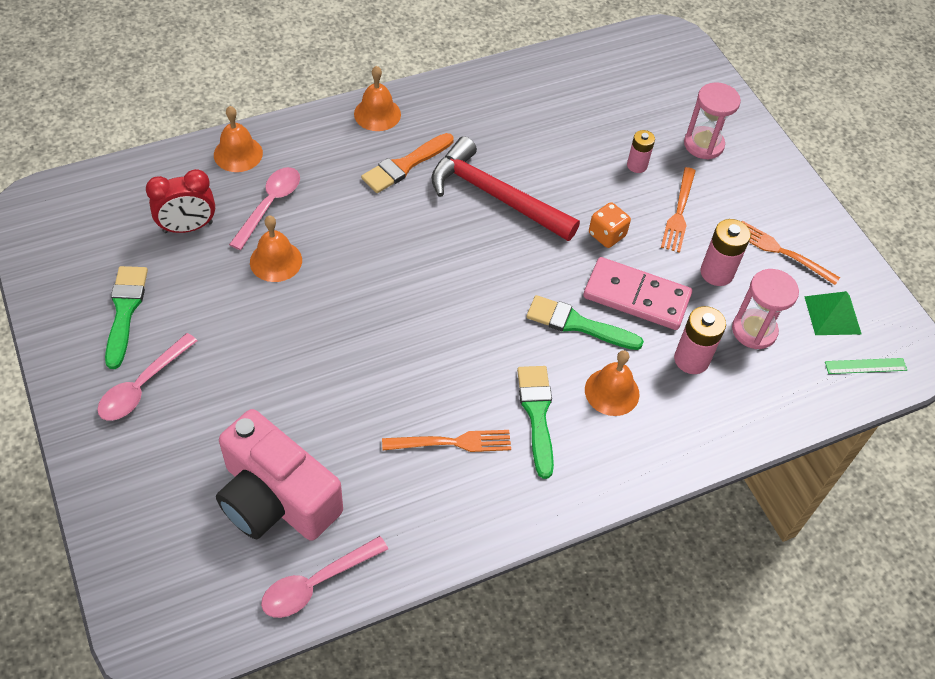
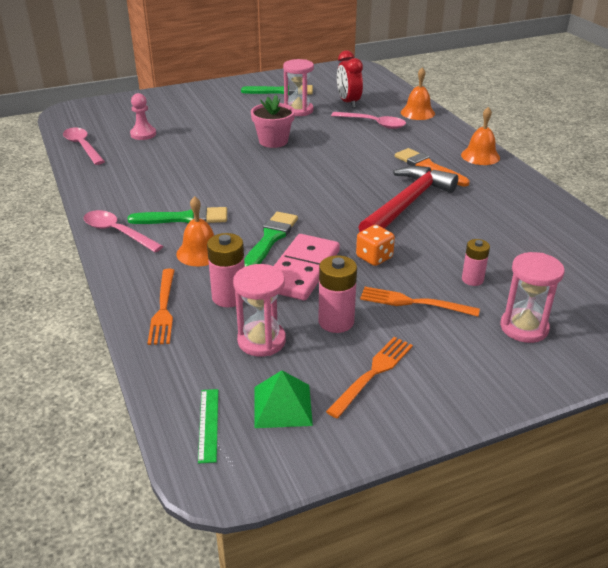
camera: 95 degrees right, 20 degrees down
(142, 386) = (228, 98): pink spoon -> pink spoon (117, 232)
(209, 290) = (298, 110): none -> pink hourglass
(276, 261) = (324, 127): orange bell -> none
(276, 498) = (143, 134): pink camera -> pink pawn
(317, 322) = (273, 141): none -> pink flower pot
(453, 442) = (168, 186): orange fork -> orange fork (163, 309)

